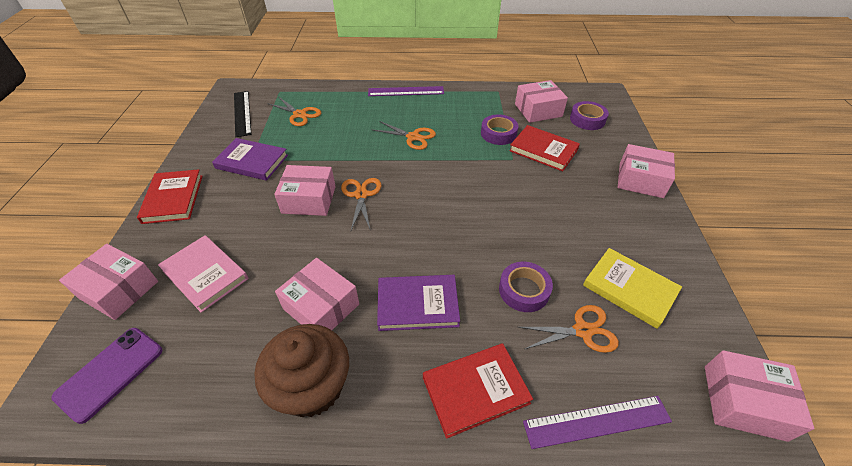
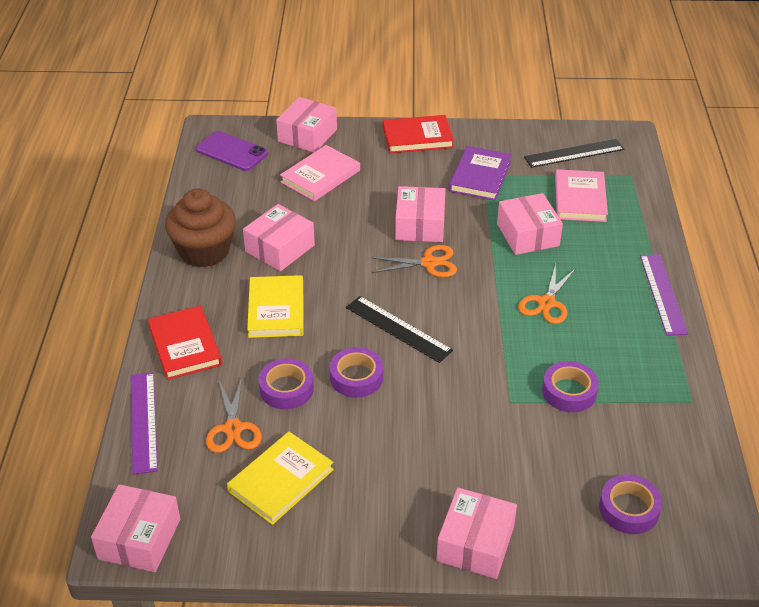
camera: 90 degrees right, 5 degrees down
(299, 114) = (580, 199): orange scissors -> pink book
(417, 304) = (276, 310): purple book -> yellow book
(442, 215) = (398, 329): none -> black ruler
(502, 241) = (356, 377): none -> purple tape
(538, 110) = (644, 447): pink box -> pink box (527, 235)
(543, 150) = (535, 438): red book -> none

